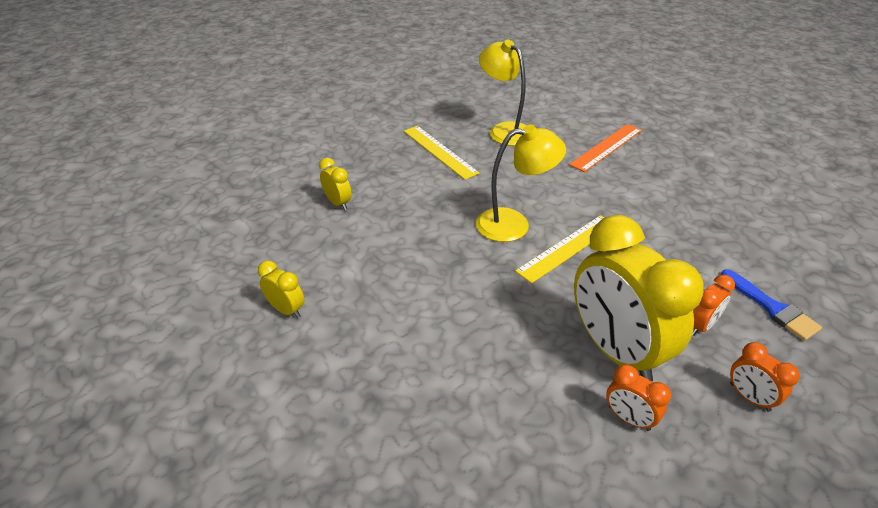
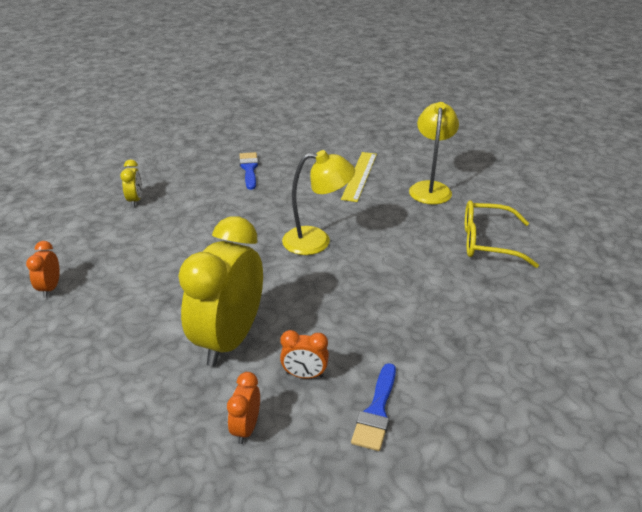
camera: 50 degrees right, 5 degrees down
(338, 203) = (249, 169): yellow clock -> blue brush
(514, 224) = (317, 241): yellow lamp -> yellow lamp turned 45 degrees counterclockwise
(568, 247) = (320, 275): yellow ruler -> none
(606, 147) = (487, 242): orange ruler -> yellow glasses
(628, 418) = (167, 370): orange clock -> orange clock (50, 288)

